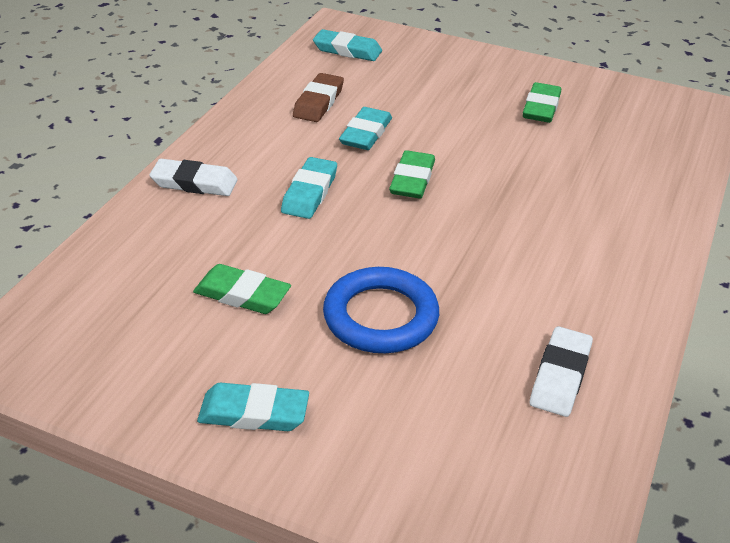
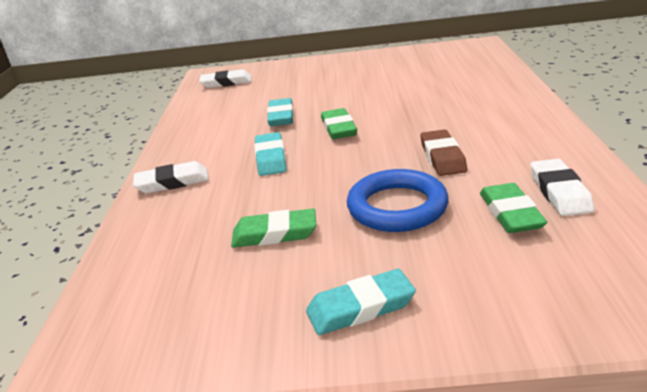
camera: 20 degrees left, 10 degrees down
(318, 102) = (230, 112): brown eraser -> brown eraser (442, 157)
(347, 50) = (226, 83): turquoise eraser -> white eraser
(541, 107) = (385, 71): green eraser -> green eraser (510, 213)

